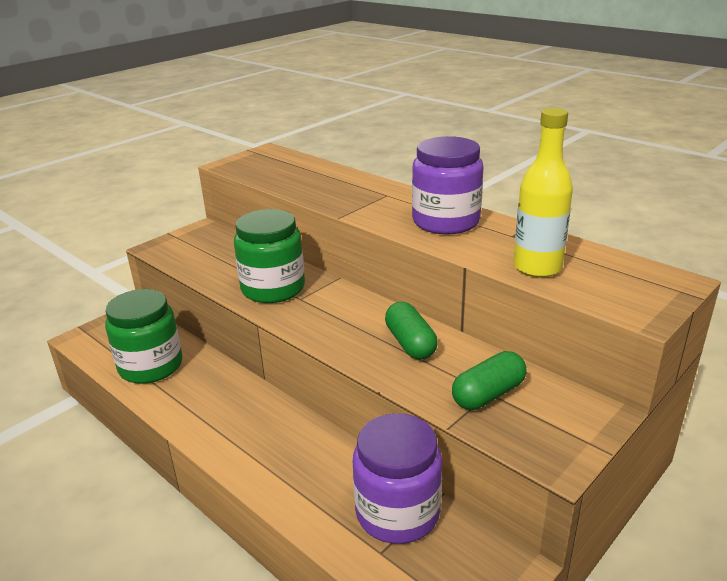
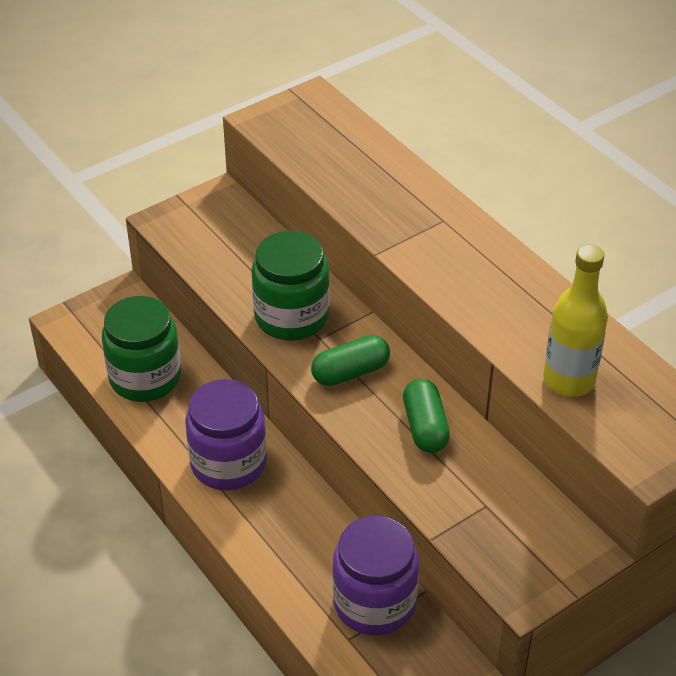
camera: 10 degrees right, 15 degrees up
(446, 221) = (497, 284): purple jar -> purple jar (228, 463)
(488, 394) = (484, 508): green capsule -> green capsule (350, 372)

